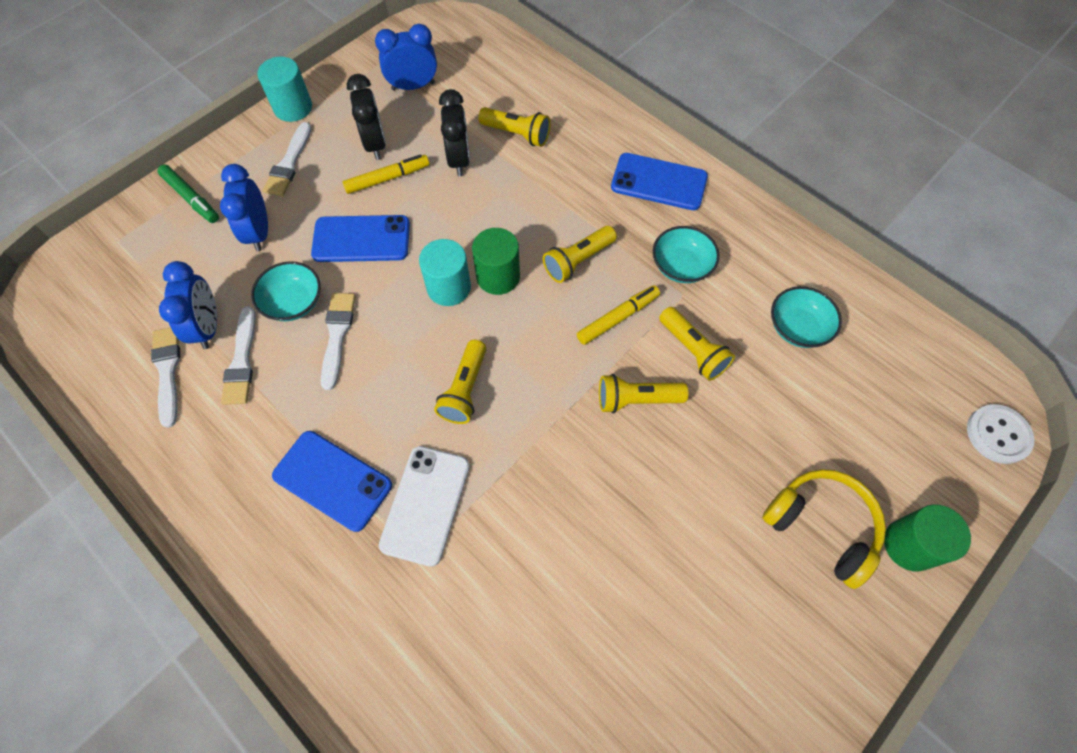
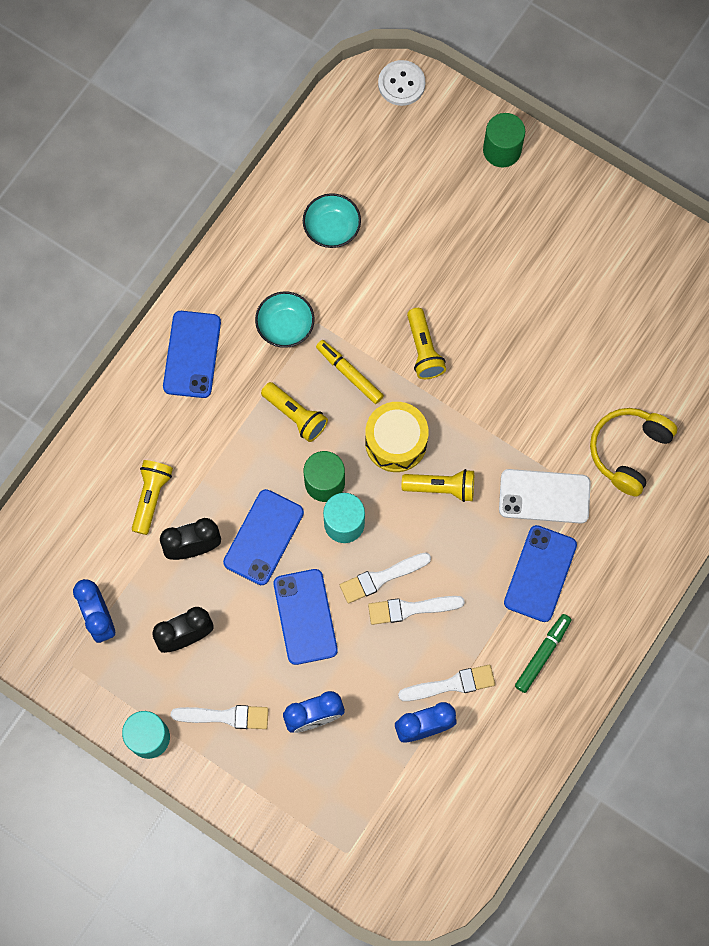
camera: 100 degrees left, 10 degrees up
(167, 371) = (473, 746): white brush -> white brush (381, 578)
(191, 198) = (285, 800): green marker -> green marker (542, 654)
(293, 302) = (384, 658): turquoise bowl -> none
(387, 178) = (228, 611): yellow marker -> none
(453, 216) = (264, 537): none -> blue phone
(529, 351) = (396, 442): none -> yellow drum
(693, 350) = (369, 310): yellow flashlight -> none
(821, 526) = (500, 209): yellow headphones -> yellow headphones (628, 451)

